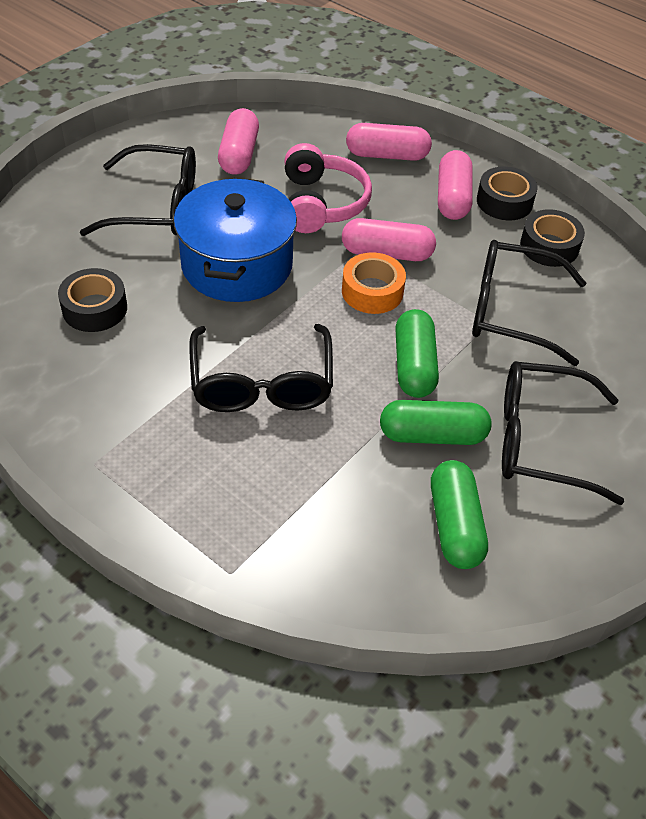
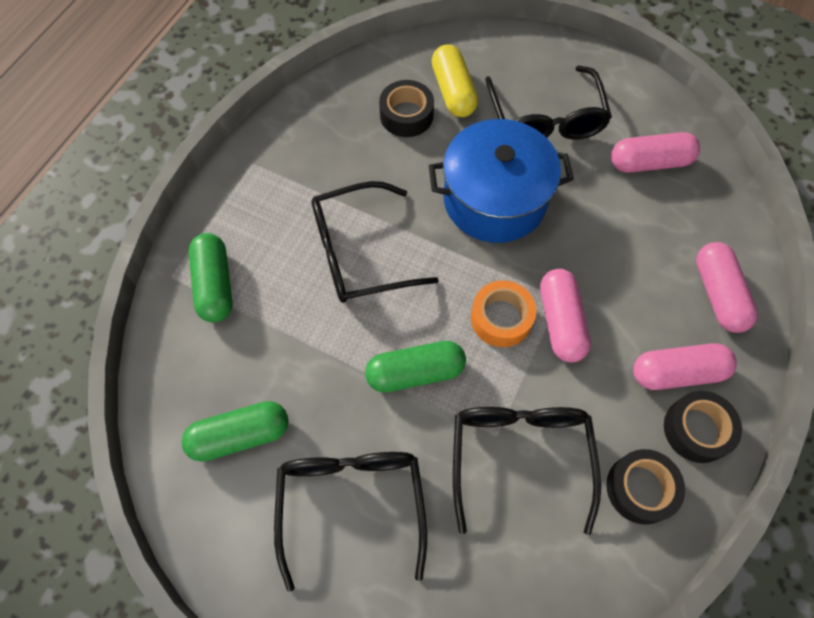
camera: 80 degrees right, 15 degrees up
(82, 264) = (453, 91): none -> yellow capsule
(321, 203) = (609, 248): pink headphones -> none
(432, 435) = (335, 402): green capsule -> green capsule (215, 285)

